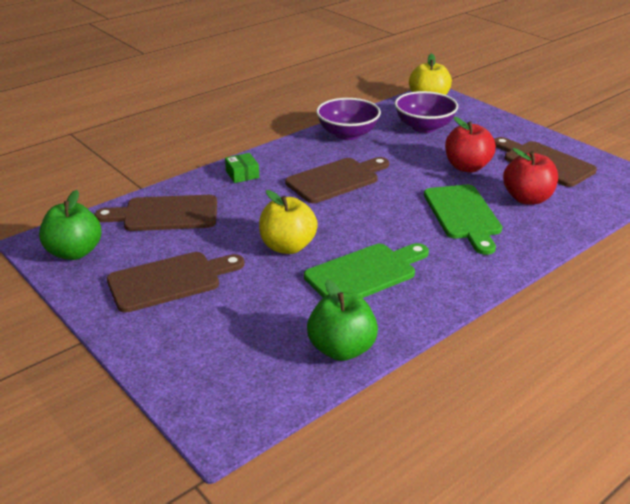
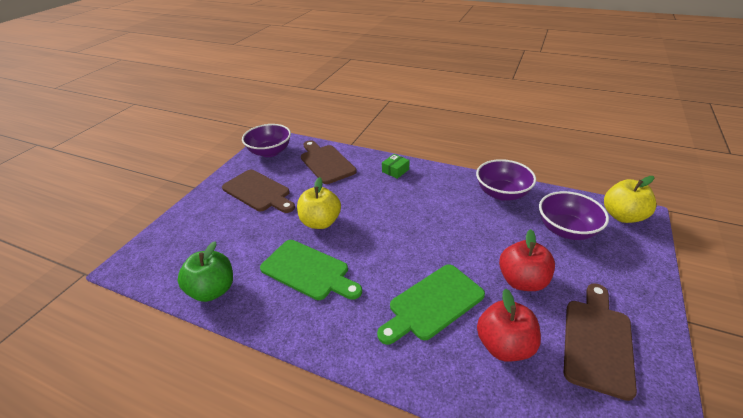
camera: 65 degrees right, 5 degrees up
(74, 252) = (270, 152): green apple -> purple bowl
(336, 179) = (426, 212): brown cutting board -> none

